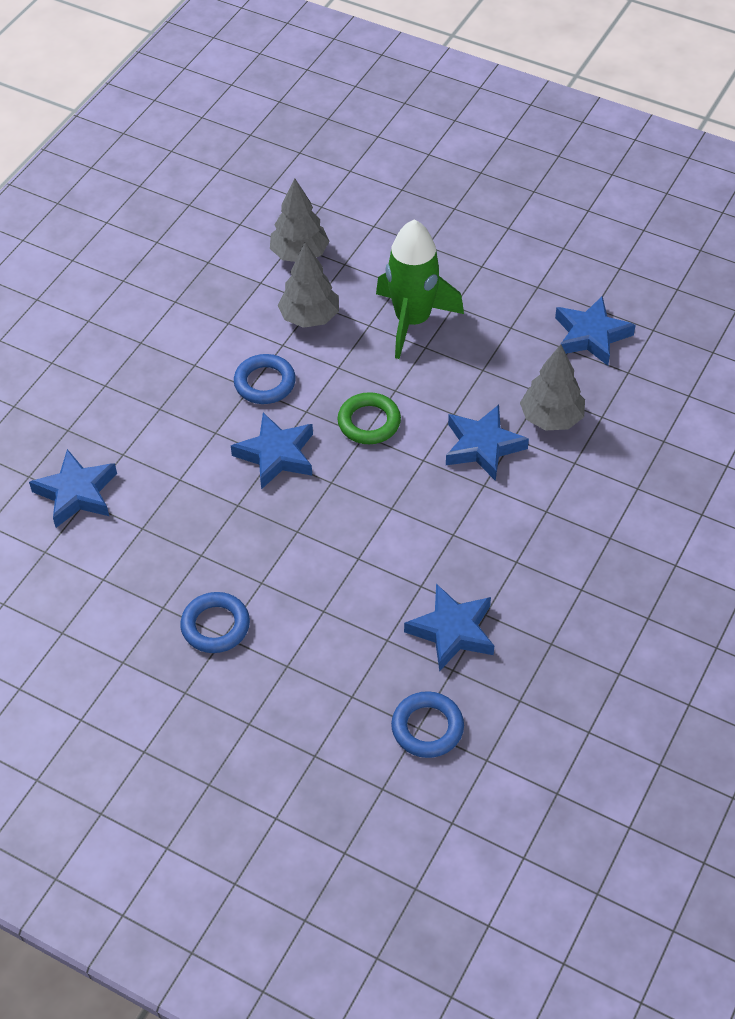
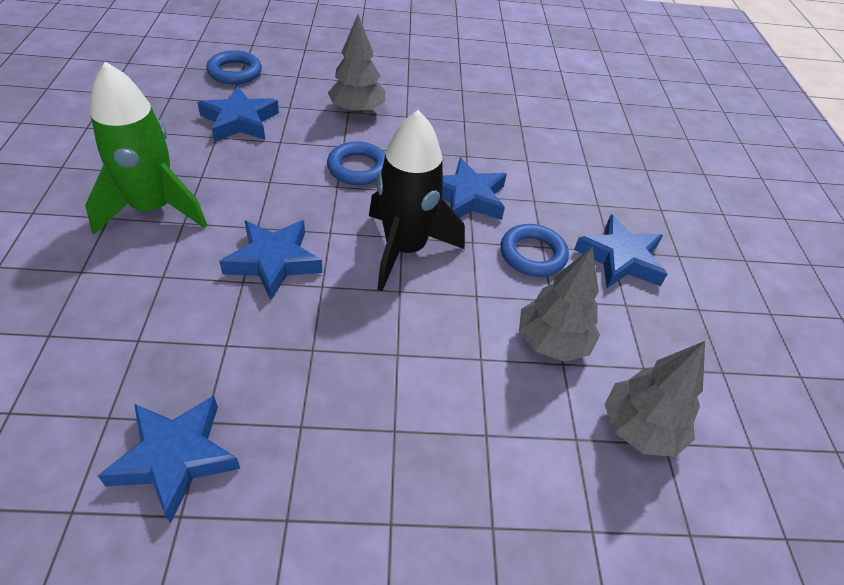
camera: 145 degrees right, 5 degrees down
(77, 493) = (588, 132): blue star -> blue star (620, 258)
(215, 626) = (418, 88): blue ring -> blue ring (358, 168)
(369, 422) = (405, 249): green ring -> black rocket
(412, 320) = (434, 384): green rocket -> green rocket (153, 209)
(551, 418) = (204, 316): grey tree -> grey tree (357, 110)

